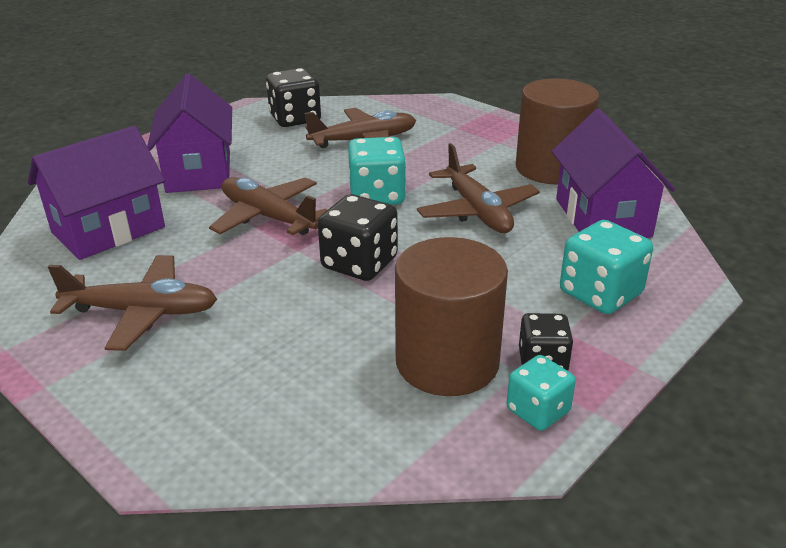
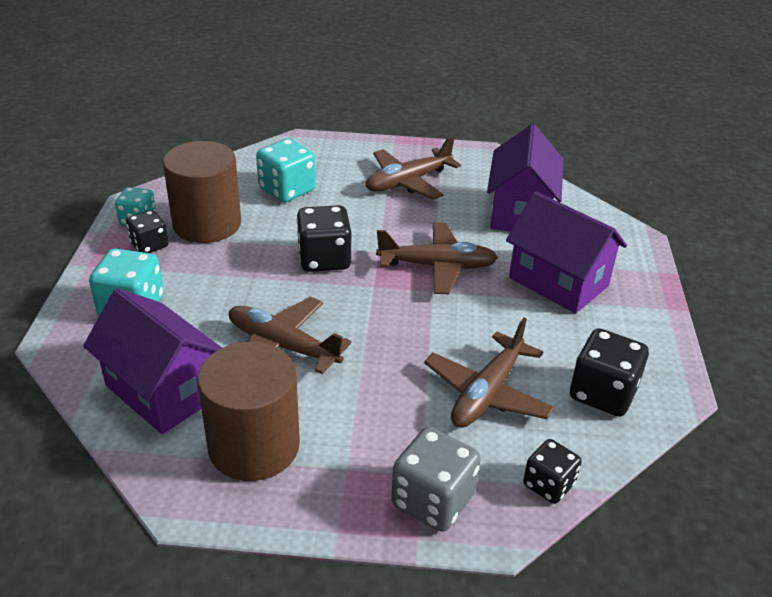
camera: 140 degrees right, 5 degrees up
(377, 196) = (384, 324): turquoise dice -> turquoise dice (287, 190)
(391, 104) = (548, 484): none -> black dice
(463, 118) = (433, 500): none -> grey dice

